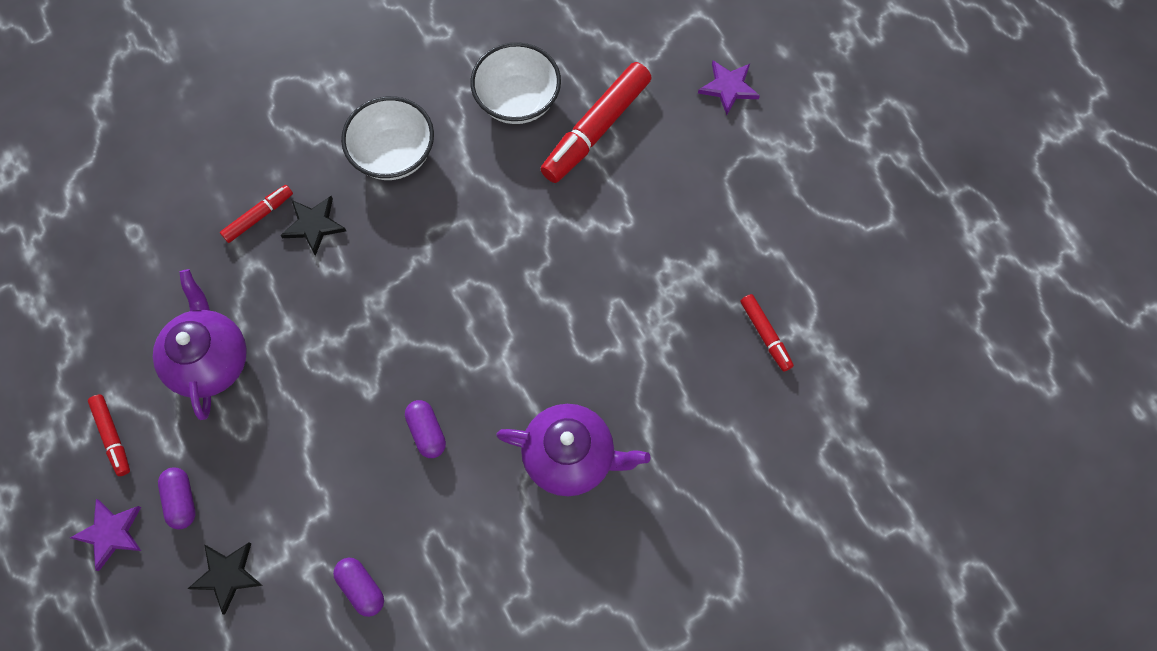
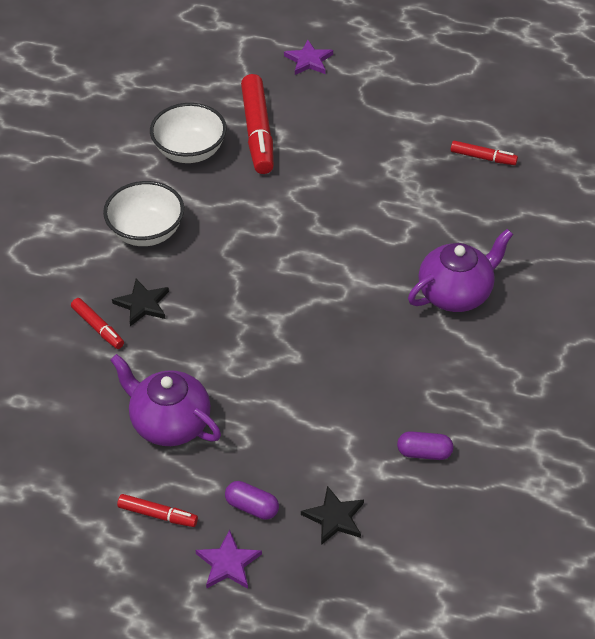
camera: 45 degrees left, 20 degrees down
(258, 216) = (98, 327): red marker -> red marker turned 135 degrees clockwise
(427, 432) = (358, 348): purple capsule -> none

